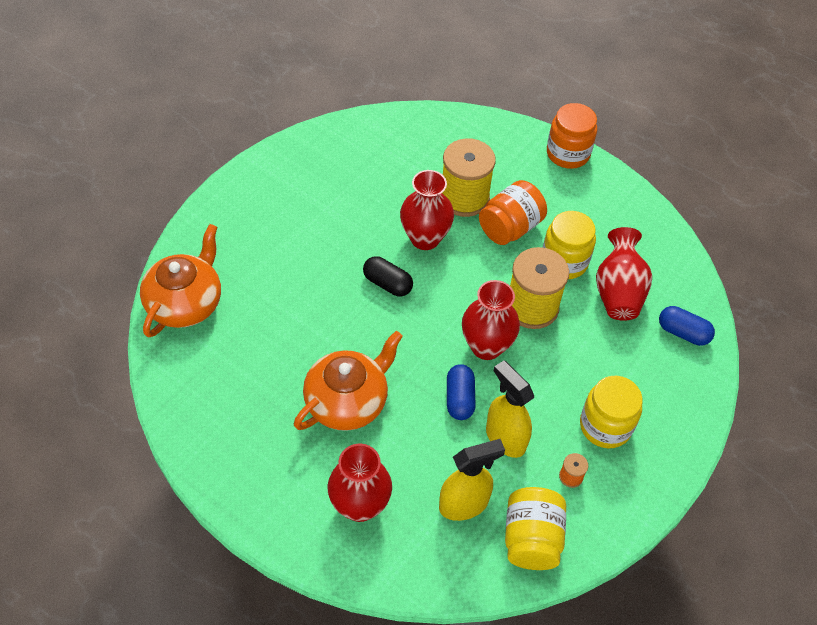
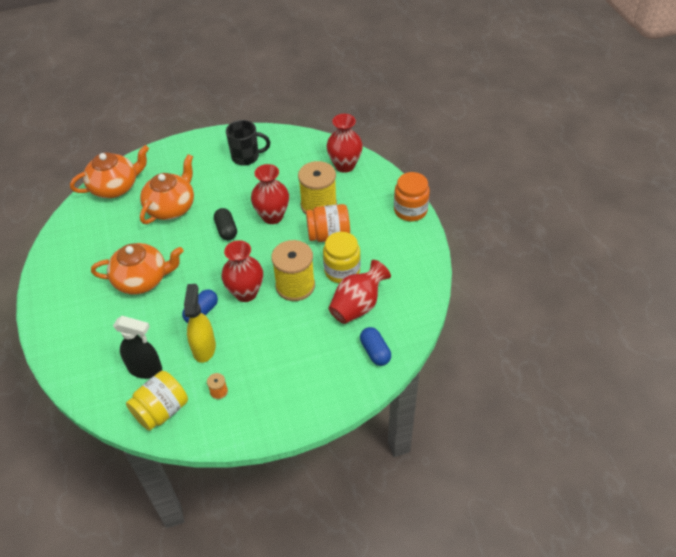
camera: 40 degrees right, 5 degrees down
(289, 291) = (171, 207): none -> orange teapot
(319, 179) = (246, 157): none -> black mug
(360, 505) = (93, 336): red vase -> red vase (345, 165)
(464, 504) = (145, 369): yellow spray bottle -> black spray bottle
(605, 426) = (268, 376): yellow jar -> none

